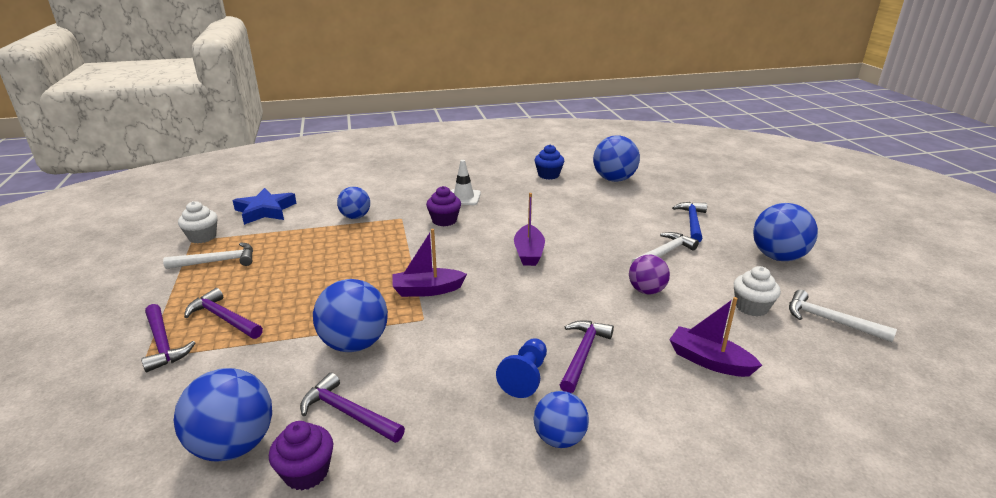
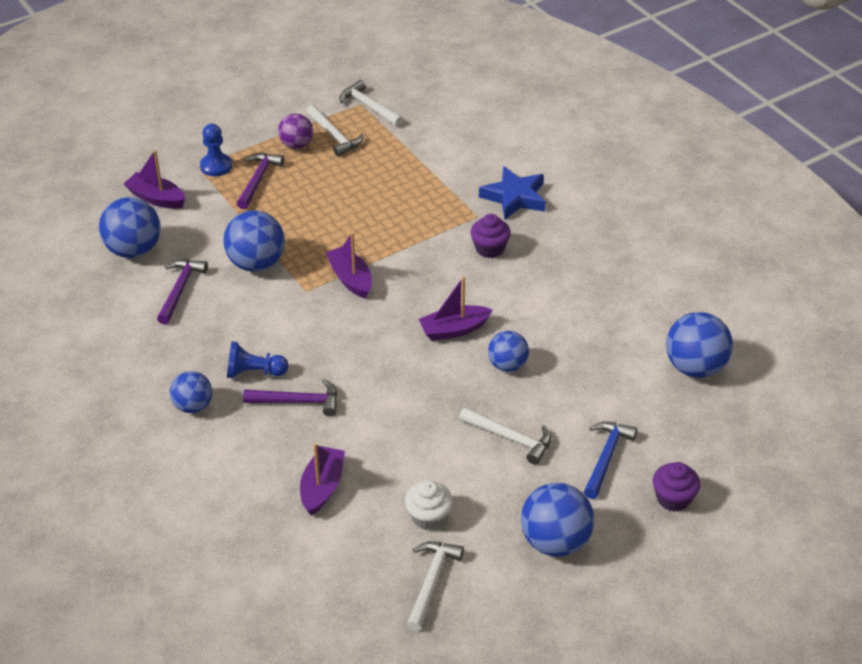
camera: 70 degrees right, 15 degrees up
(158, 404) = (156, 198): none -> purple boat
(163, 344) = (216, 166): purple hammer -> blue pawn
(202, 237) = (369, 106): white cupcake -> white hammer
(265, 210) = (439, 119): blue star -> blue star (514, 197)
(306, 472) = (123, 292): purple cupcake -> purple cupcake (673, 498)
(355, 217) = (461, 183): blue ball -> blue ball (507, 365)
(463, 197) = (554, 246): white traffic cone -> none
(548, 175) = (667, 302): blue cupcake -> none
(646, 291) = (422, 432): purple ball -> purple ball (296, 145)
(692, 222) = (606, 457): blue hammer -> blue hammer turned 60 degrees counterclockwise

